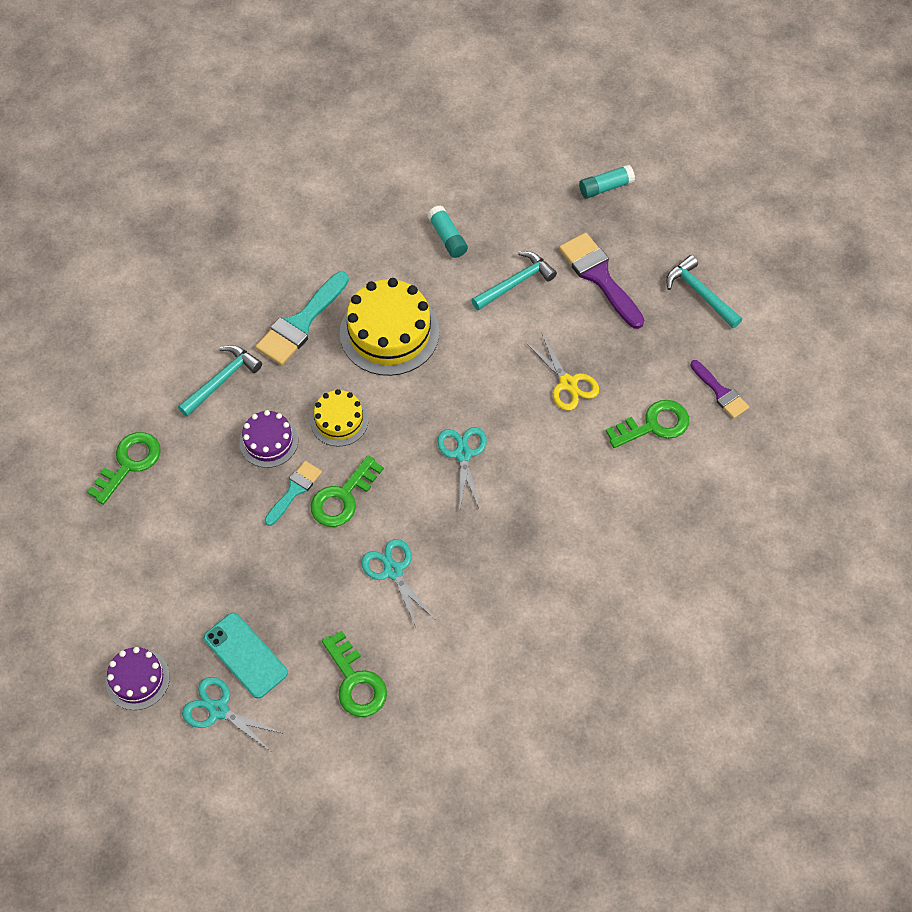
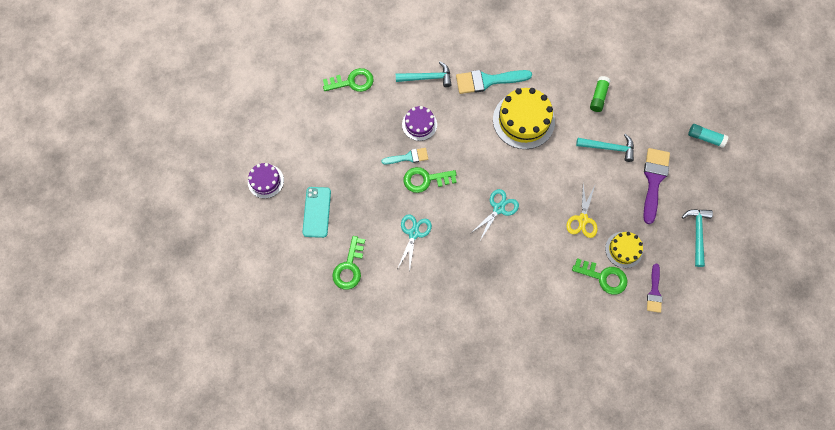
camera: 45 degrees right, 10 degrees up
(218, 710) = (283, 225): turquoise scissors -> none
(339, 420) = (459, 142): yellow cake -> yellow cake (623, 249)
(447, 237) = (598, 97): turquoise glue stick -> green glue stick

